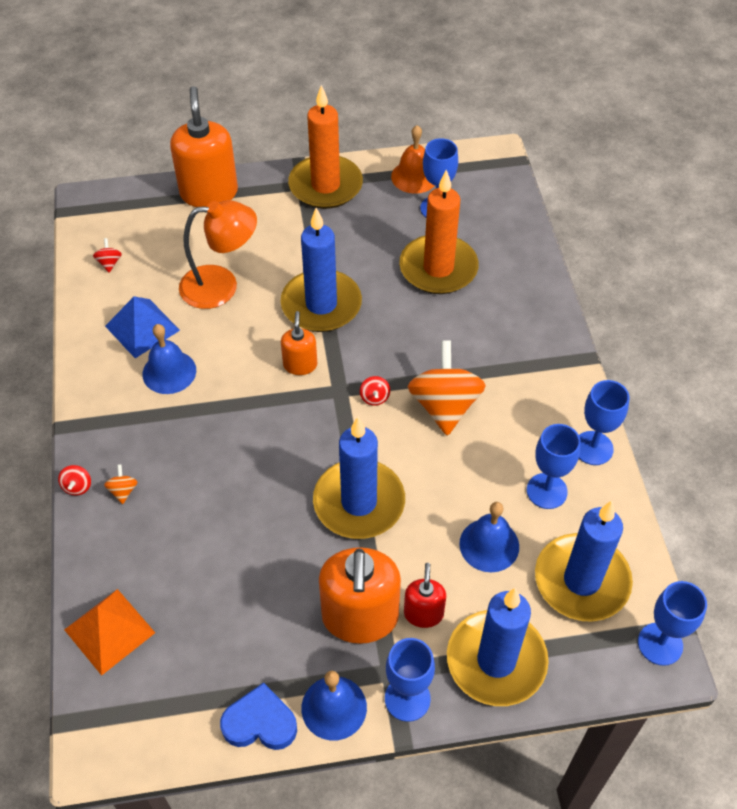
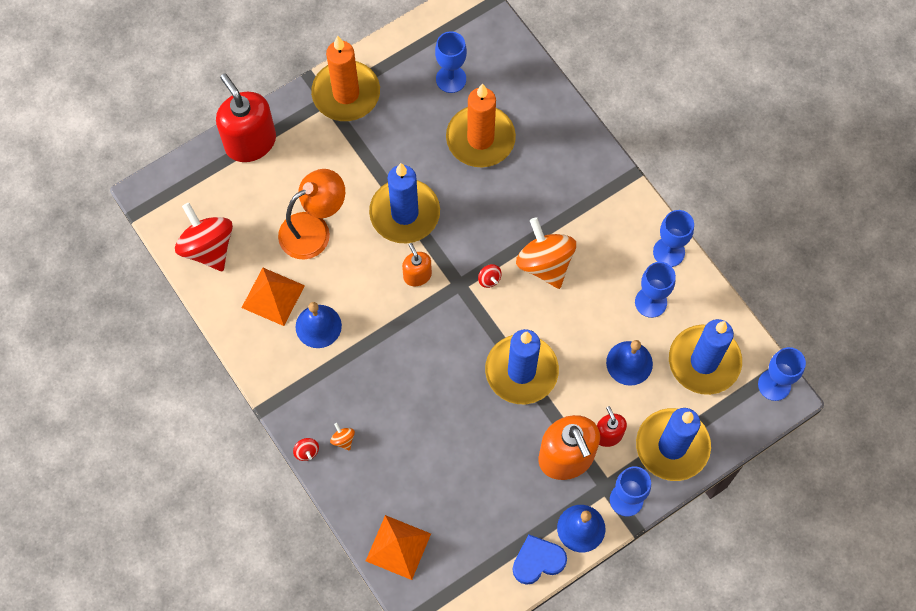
camera: 25 degrees left, 15 degrees up
(109, 263) = (208, 247): red spinning top -> red spinning top, size x2.48
(142, 328) = (273, 296): blue pyramid -> orange pyramid
(209, 193) = (250, 142): orange soap dispenser -> red soap dispenser
(414, 177) = (416, 53): orange bell -> none

